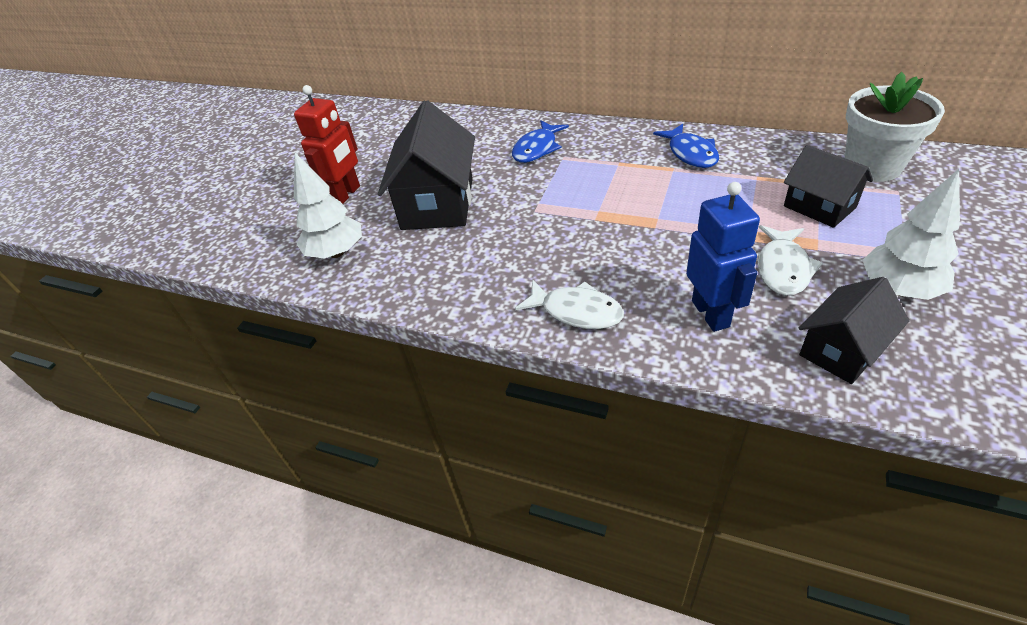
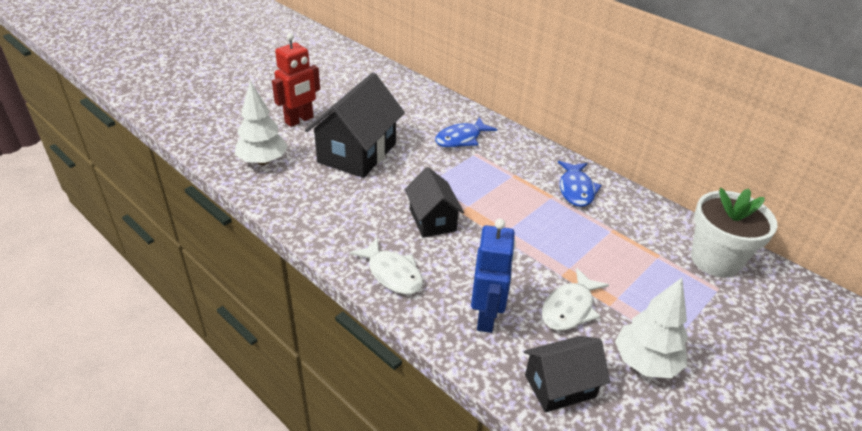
camera: 15 degrees right, 5 degrees down
(819, 207) = (641, 274): black house -> black house (432, 220)

